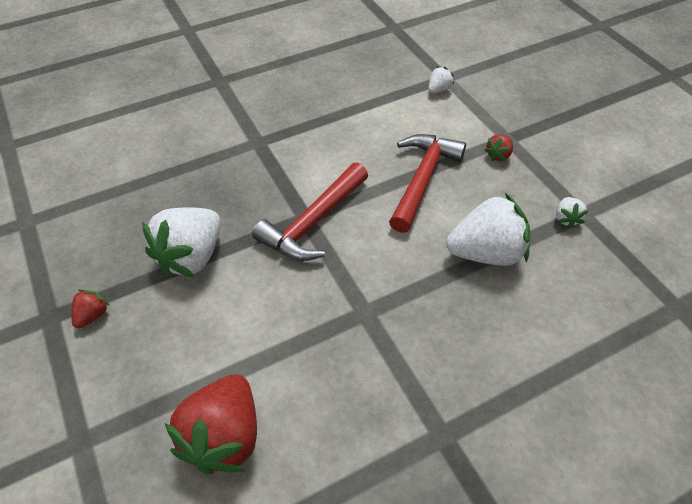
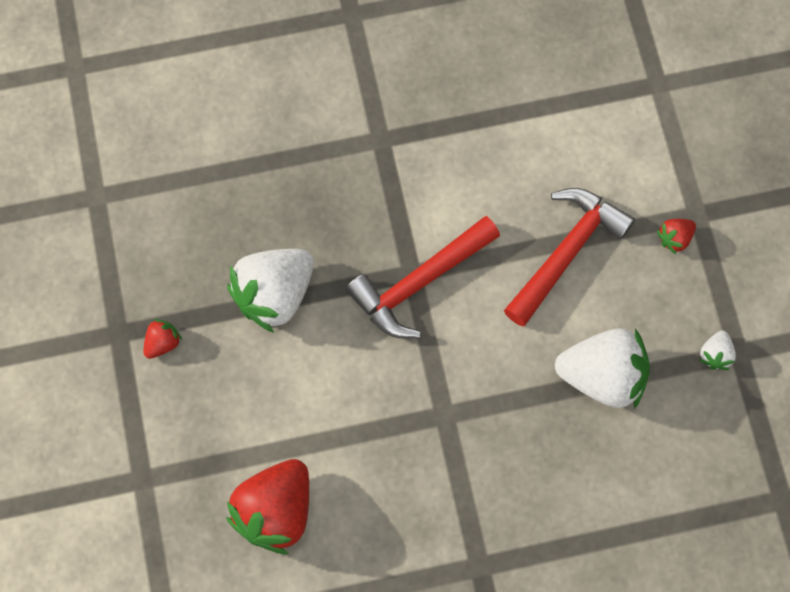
camera: 15 degrees right, 20 degrees up
(438, 90) = (640, 105): white strawberry -> none

